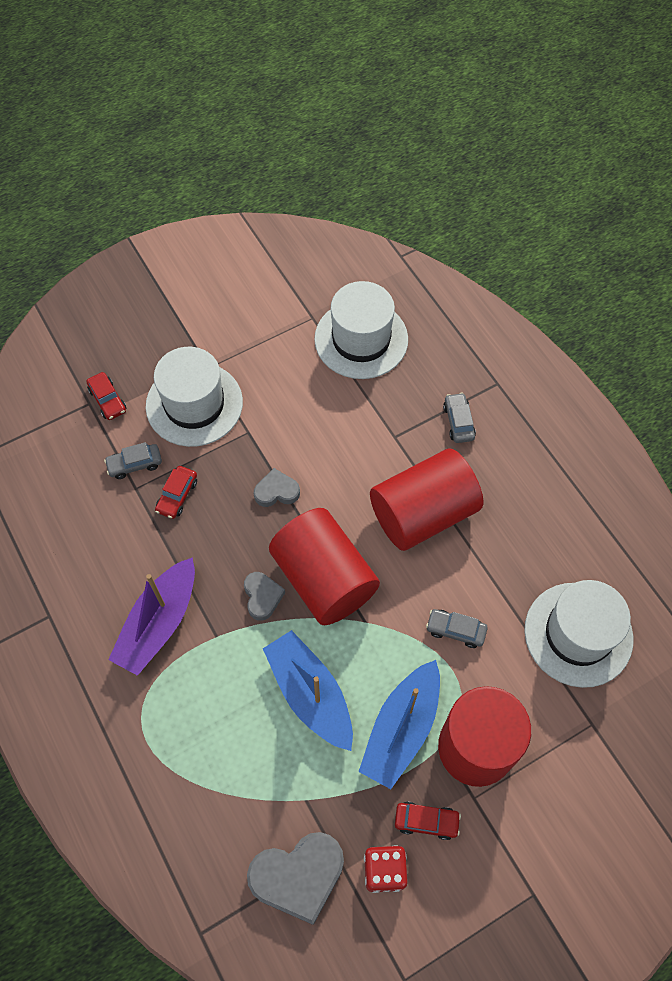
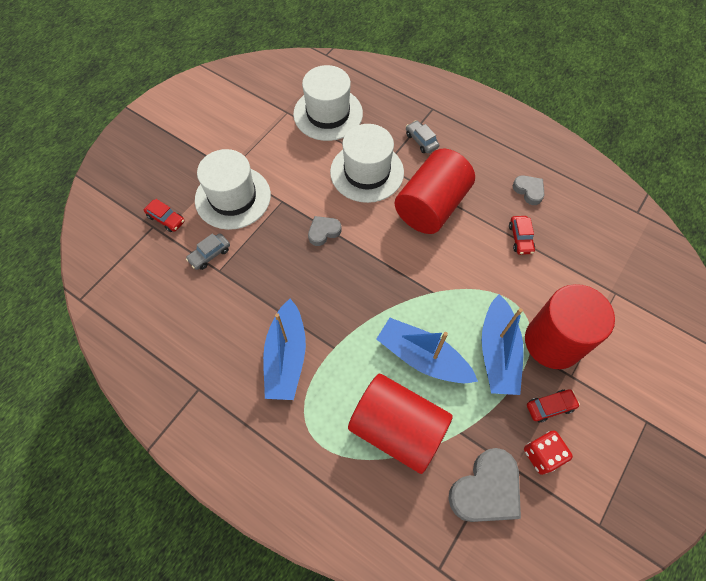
camera: 25 degrees left, 0 degrees up
(159, 623) = (286, 357): purple boat -> blue boat
(177, 496) = (253, 263): red car -> red car (520, 238)
(262, 597) = (352, 306): grey heart -> grey heart (529, 191)
(324, 578) = (388, 275): red cylinder -> red cylinder (397, 428)
(455, 630) = (495, 272): grey car -> none
(578, 634) = (573, 240): white hat -> white hat (367, 172)

